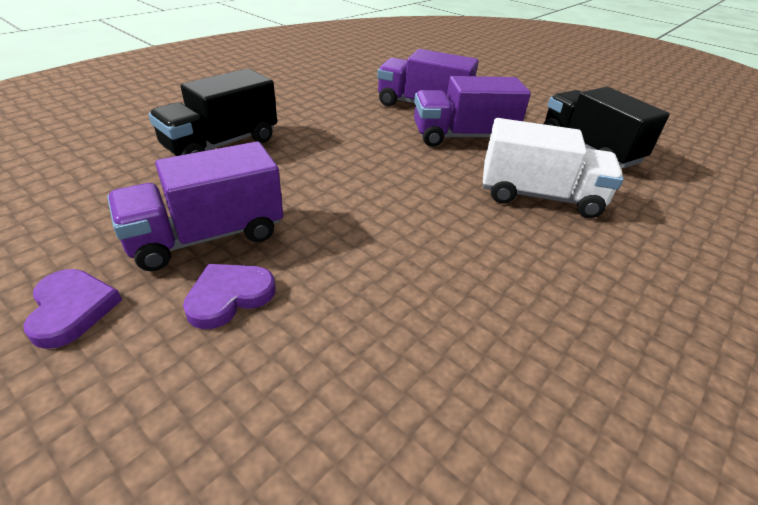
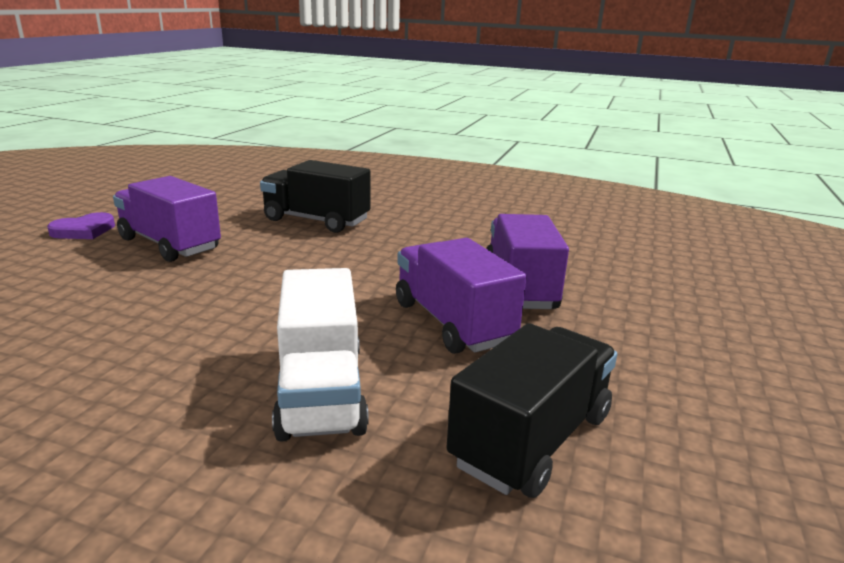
camera: 70 degrees right, 15 degrees down
(229, 296) = (95, 265): purple heart -> none

